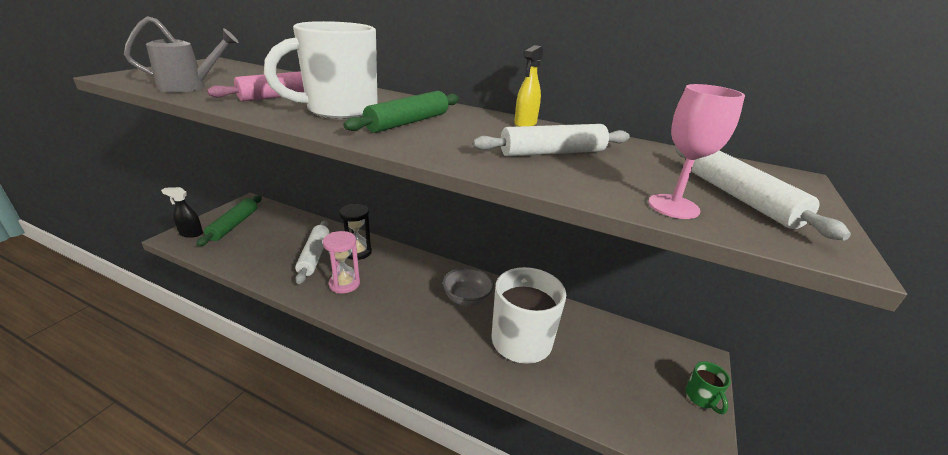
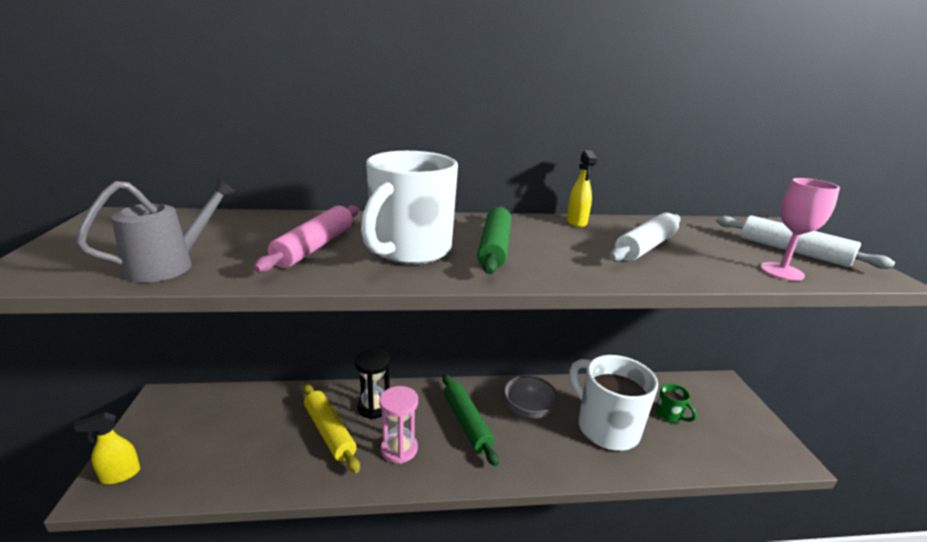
camera: 30 degrees left, 5 degrees down
(191, 234) = (120, 475): black spray bottle -> yellow spray bottle
(234, 225) = (175, 437): green rolling pin -> green rolling pin (467, 422)
(314, 256) = (329, 432): white rolling pin -> yellow rolling pin
(701, 398) = (752, 414): green mug -> green mug (669, 415)

